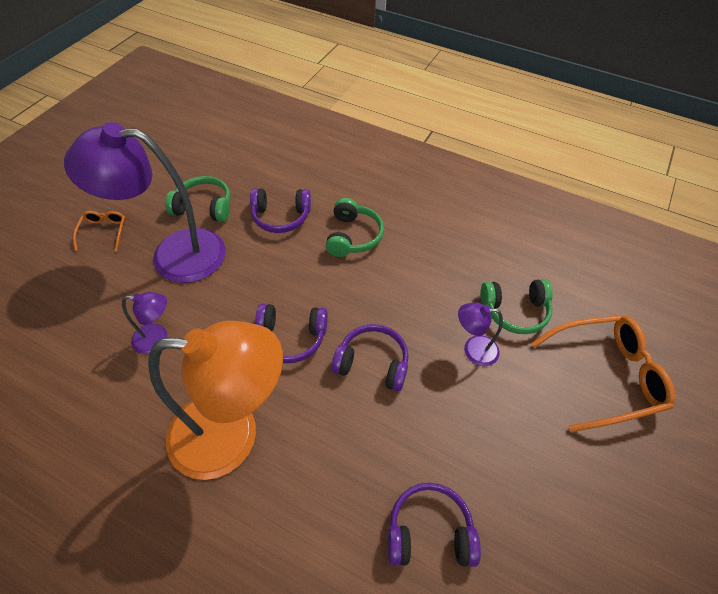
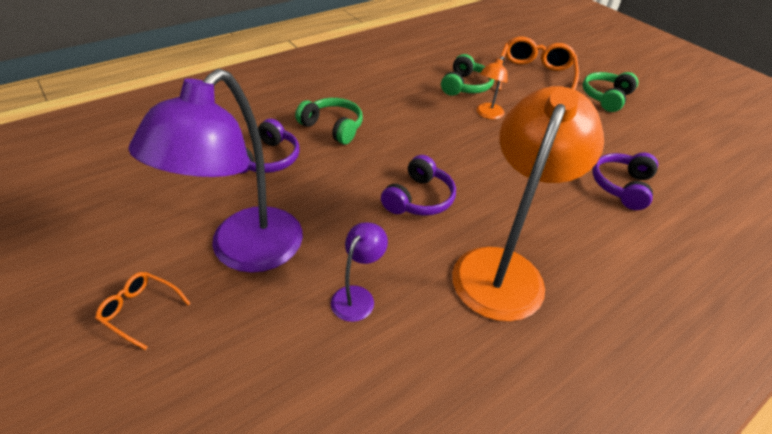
camera: 65 degrees left, 10 degrees down
(204, 207) = (195, 208): green headphones -> green headphones (606, 97)
(372, 363) = (472, 163): purple headphones -> none
(473, 350) = (487, 114): purple lamp -> orange lamp

